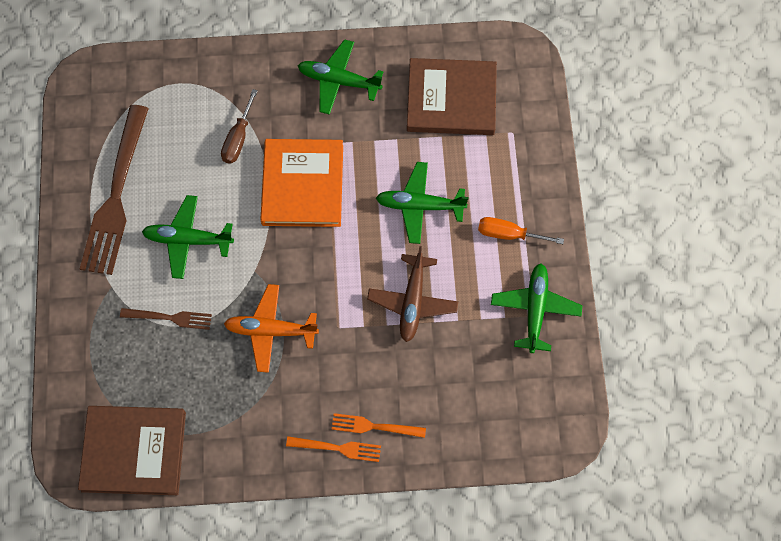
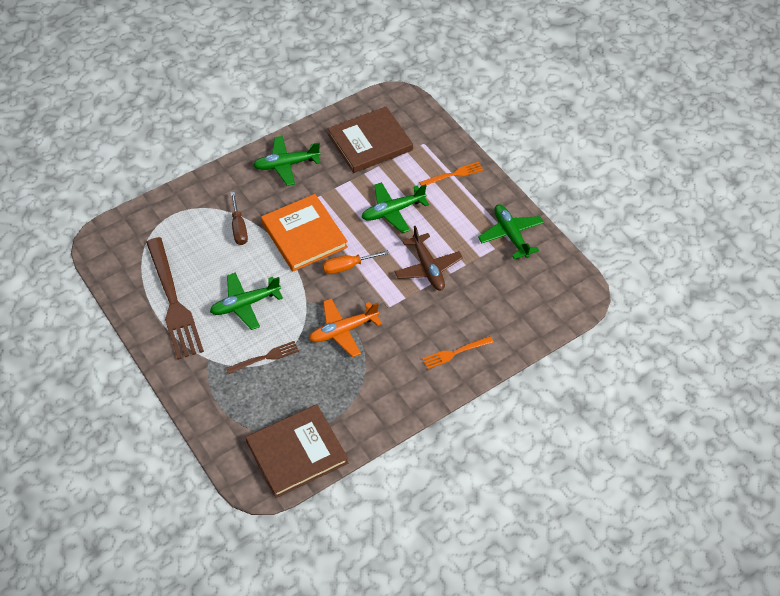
camera: 30 degrees left, 15 degrees down
(338, 448) = (440, 378): orange fork -> orange fork (454, 174)
(508, 234) = (463, 201): orange screwdriver -> orange screwdriver (347, 266)

